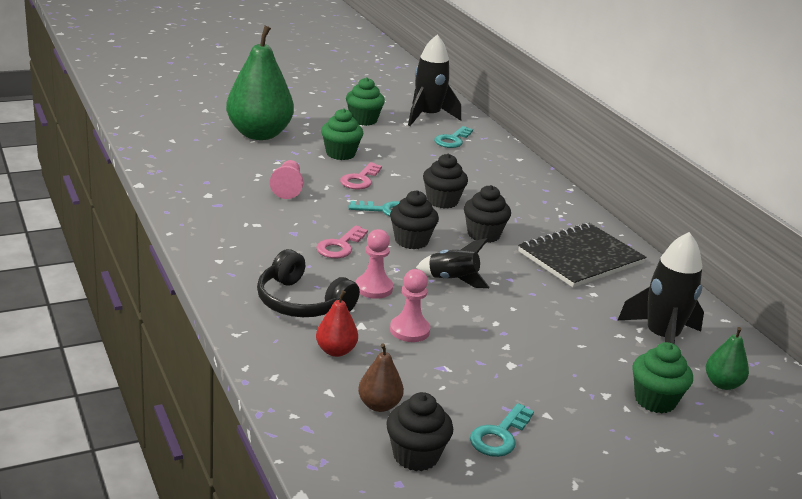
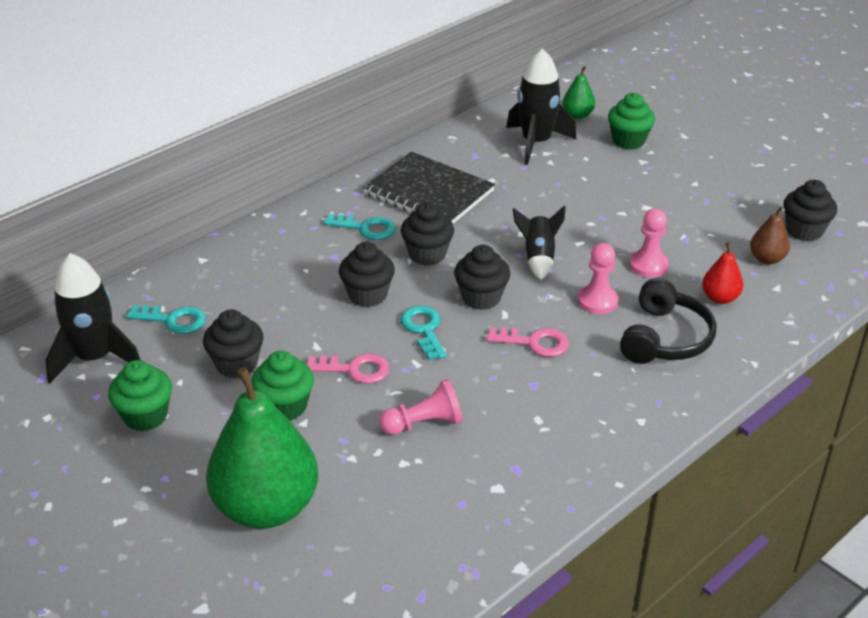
camera: 105 degrees left, 10 degrees up
(393, 149) = (236, 364): none -> black cupcake
(499, 436) = (742, 199): turquoise key -> turquoise key (366, 228)

